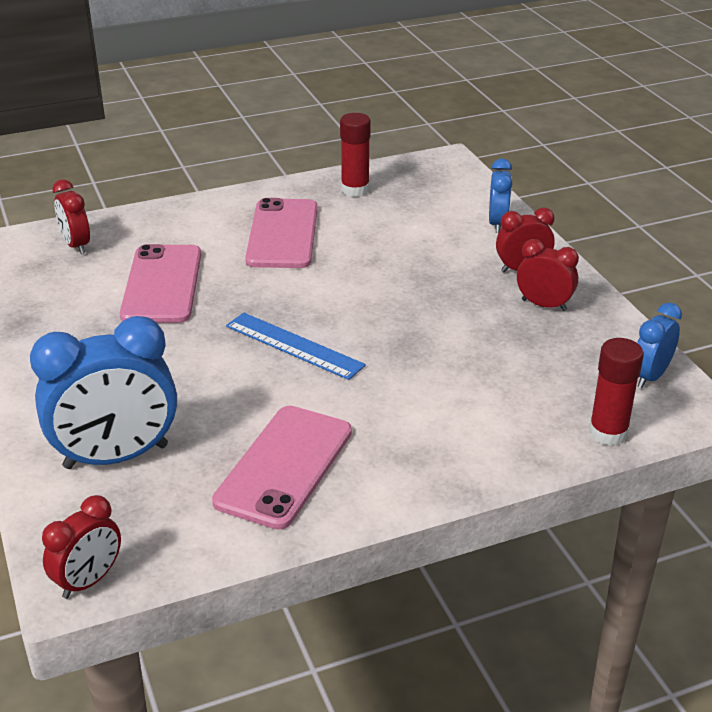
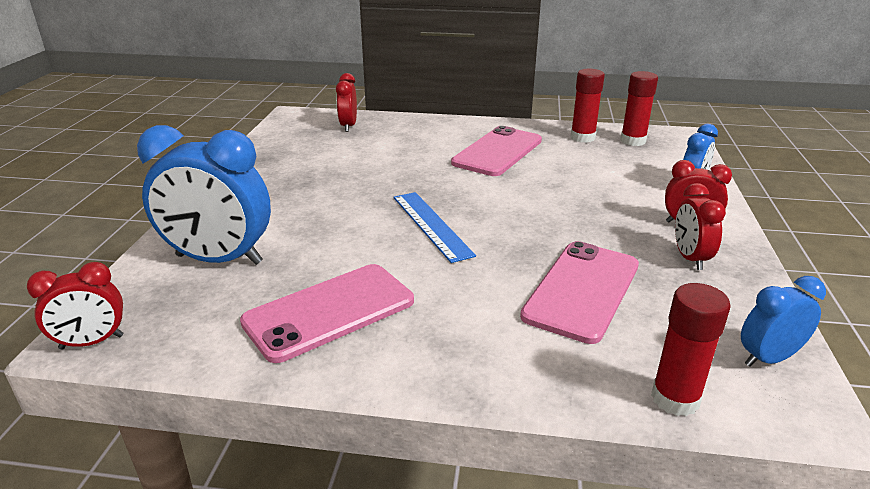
camera: 30 degrees right, 5 degrees down
(162, 284) = (378, 161): pink phone -> pink phone (582, 290)
(408, 180) = (633, 141): none -> red glue stick
(544, 305) = (689, 258): red clock -> red clock turned 150 degrees counterclockwise

